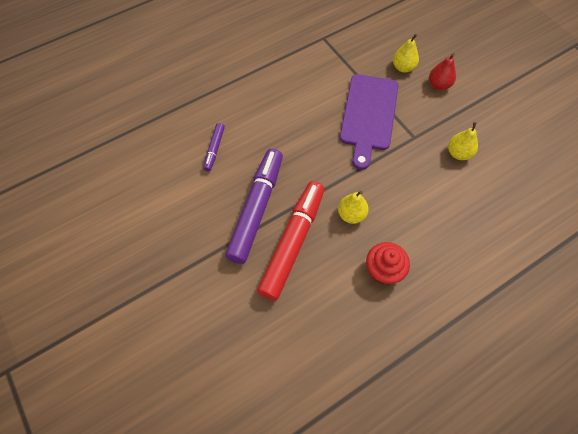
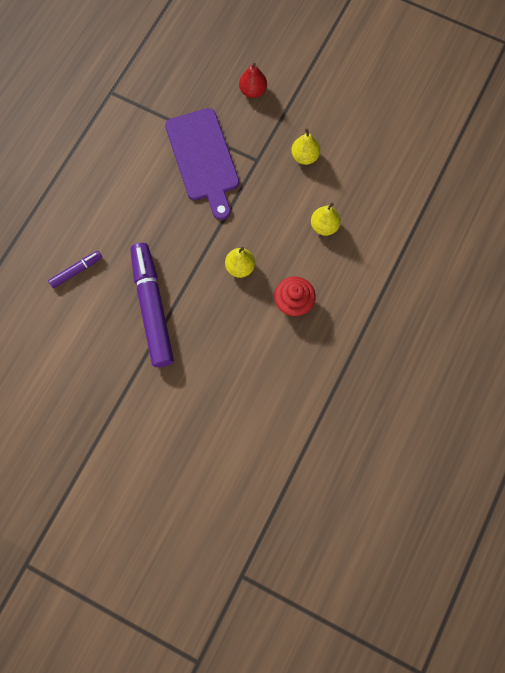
camera: 30 degrees left, 10 degrees up
(214, 149) = (76, 271): purple marker -> purple marker turned 105 degrees counterclockwise
(292, 243) = (203, 321): red marker -> none
(403, 67) = (209, 88): yellow pear -> yellow pear (324, 226)

